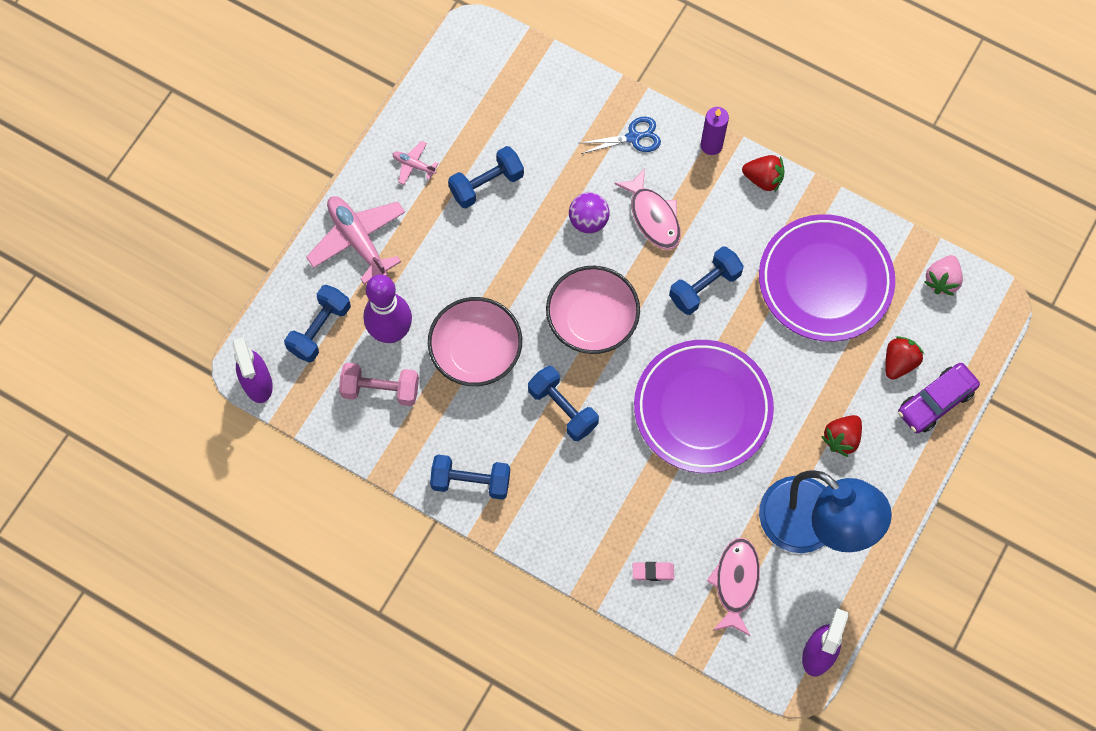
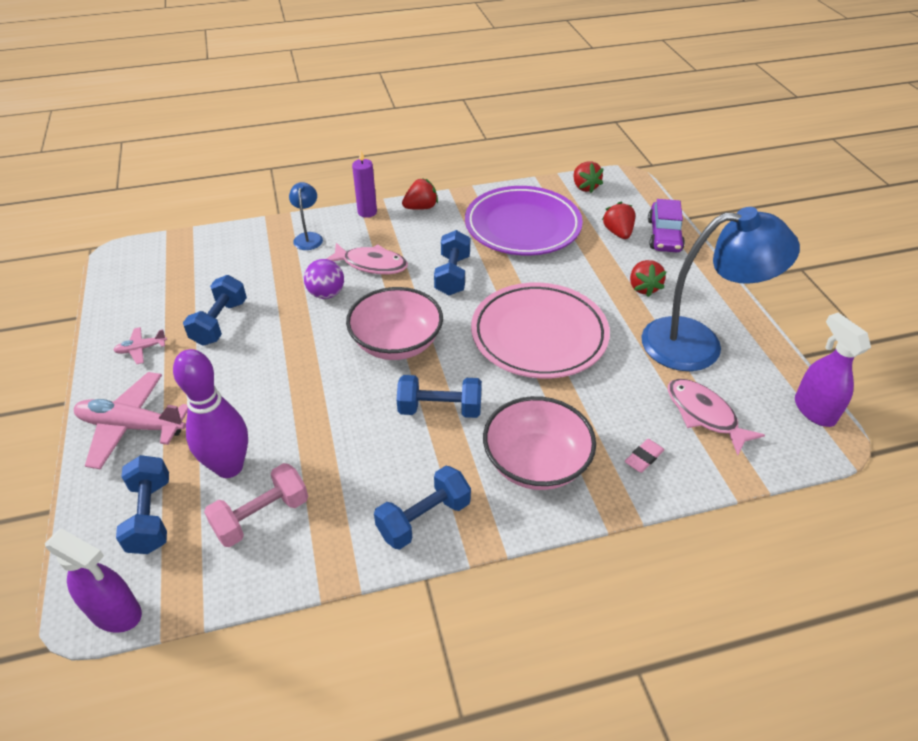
camera: 45 degrees left, 25 degrees down
(476, 352) = (324, 425): pink bowl -> pink bowl (536, 463)
(633, 137) = (308, 237): blue scissors -> blue lamp
(702, 409) = (539, 335): purple plate -> pink plate
(942, 280) = (584, 187): pink strawberry -> red strawberry

